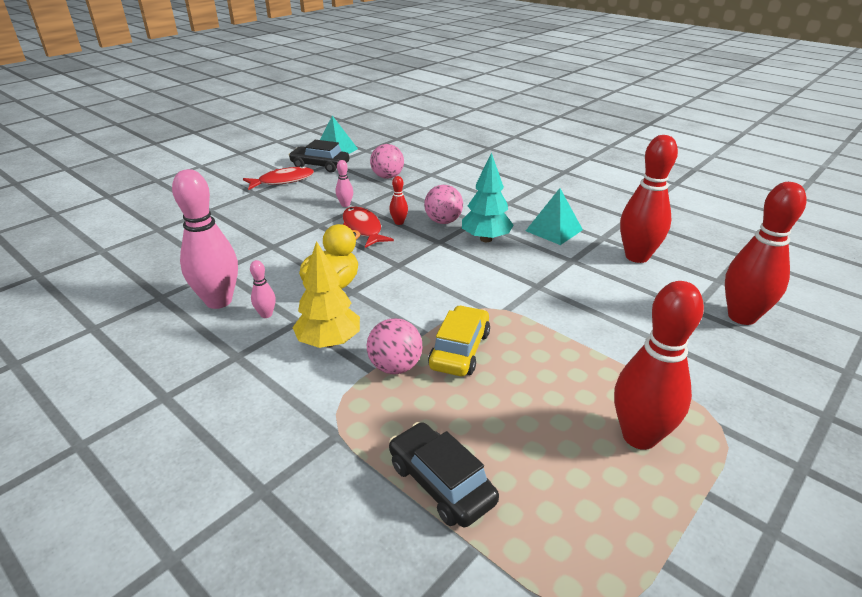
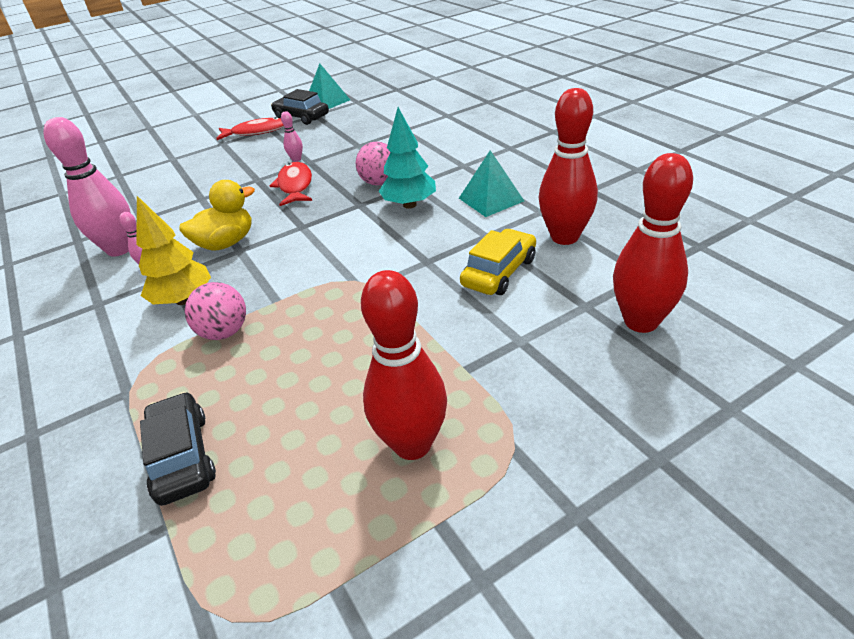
camera: 20 degrees right, 5 degrees up
(387, 177) = (358, 131): pink ball -> none
(399, 222) = (334, 181): red bowling pin -> none
(460, 350) = (297, 323): yellow car -> yellow car (499, 272)

